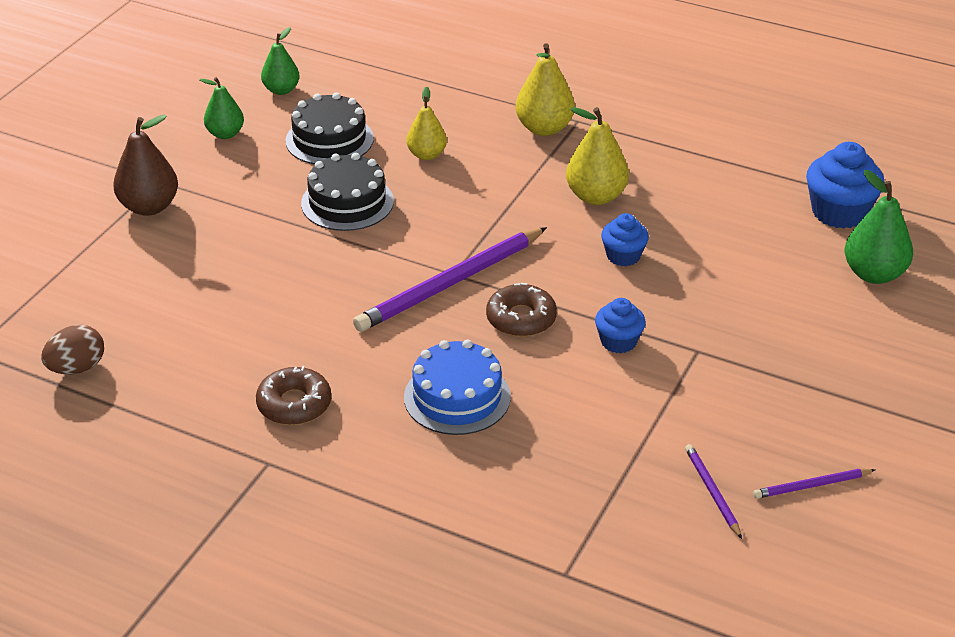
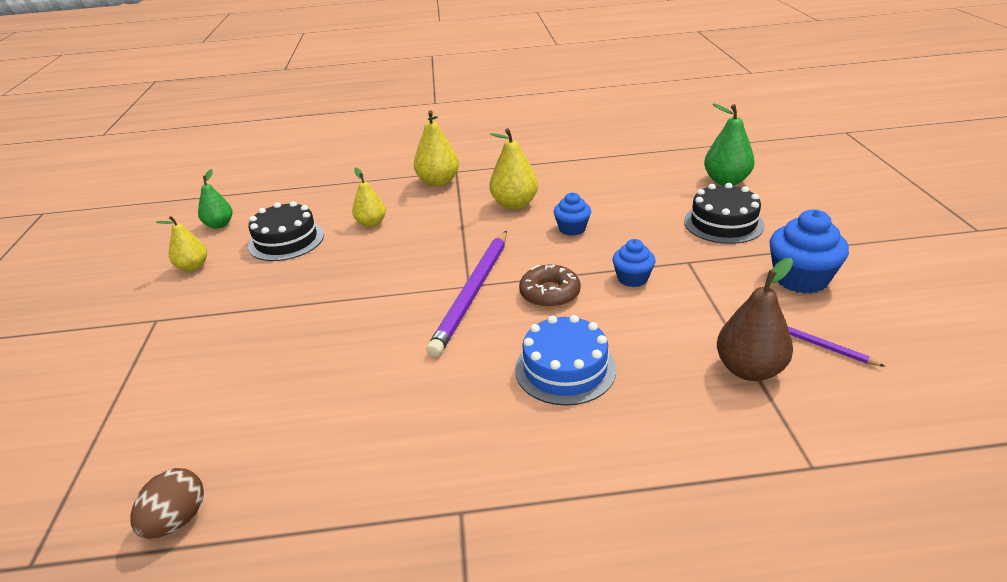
camera: 30 degrees left, 5 degrees down
(149, 207) = (159, 343): brown pear -> brown pear (749, 370)
(225, 134) = (193, 267): green pear -> yellow pear
(294, 404) = (435, 443): brown donut -> none
(347, 202) = (338, 273): black cake -> black cake (723, 223)
(812, 486) = (867, 309): purple pencil -> none
(839, 212) = (665, 160): blue cupcake -> blue cupcake (800, 279)

